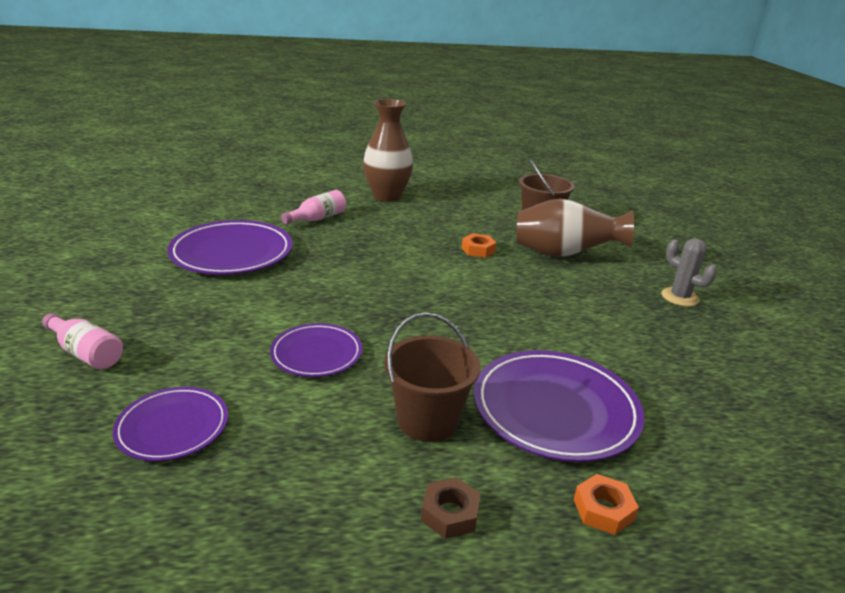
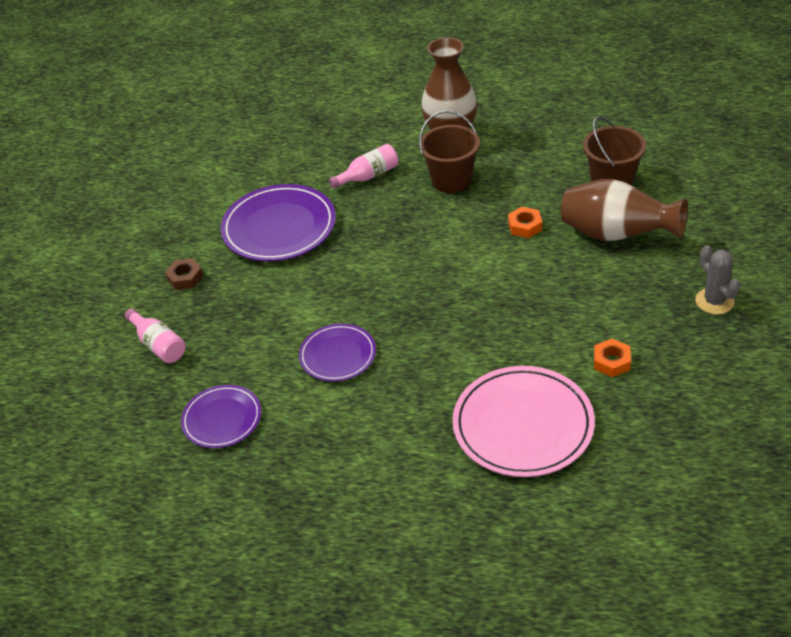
camera: 20 degrees right, 15 degrees up
(427, 420) = (413, 428): brown bucket -> brown bucket (451, 180)
(450, 513) = (406, 506): brown nut -> brown nut (185, 278)
(555, 409) = (523, 425): purple plate -> pink plate
(603, 510) = (521, 515): orange nut -> orange nut (611, 362)

